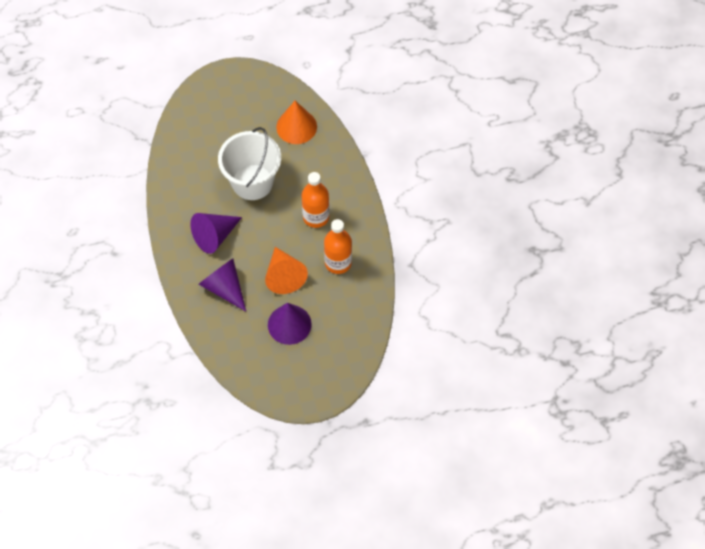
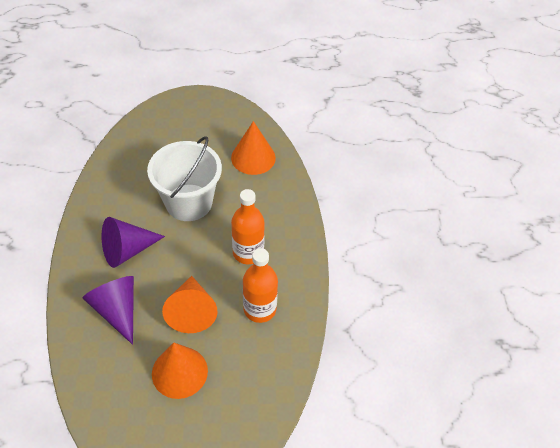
camera: 10 degrees right, 10 degrees down
(289, 324) = (179, 372): purple cone -> orange cone

